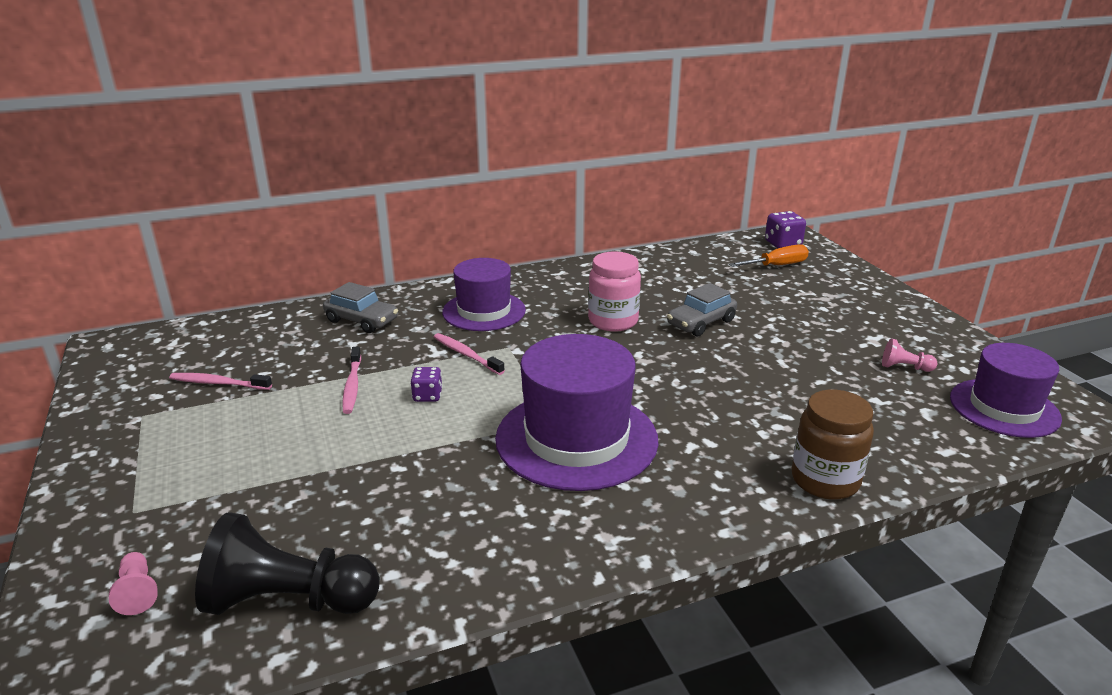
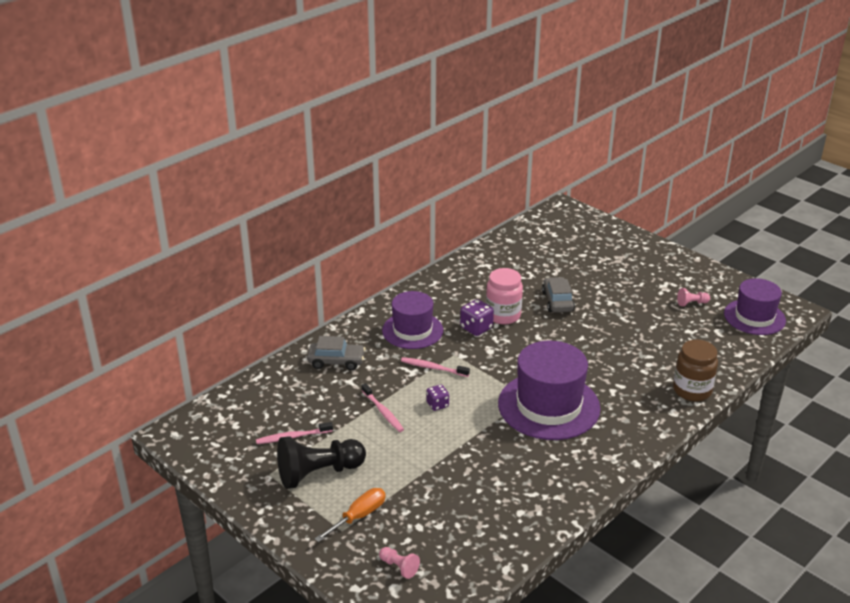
camera: 25 degrees left, 5 degrees up
(289, 600) = (482, 542): black pawn -> black pawn (318, 473)
(701, 322) = (557, 301): grey car -> grey car turned 150 degrees clockwise
(777, 266) = (572, 239): orange screwdriver -> orange screwdriver (359, 516)
(783, 244) = (563, 218): purple dice -> purple dice (476, 328)

